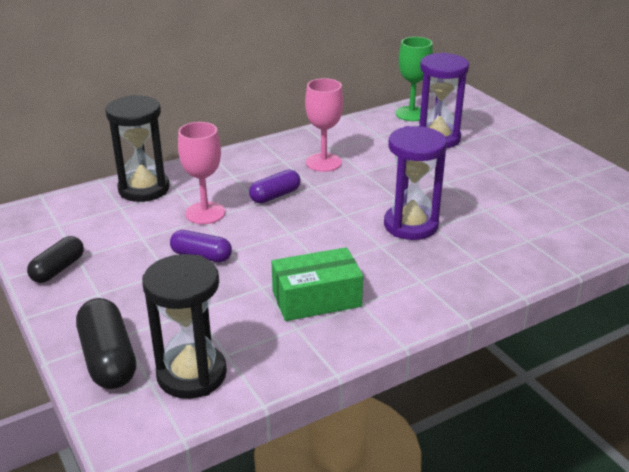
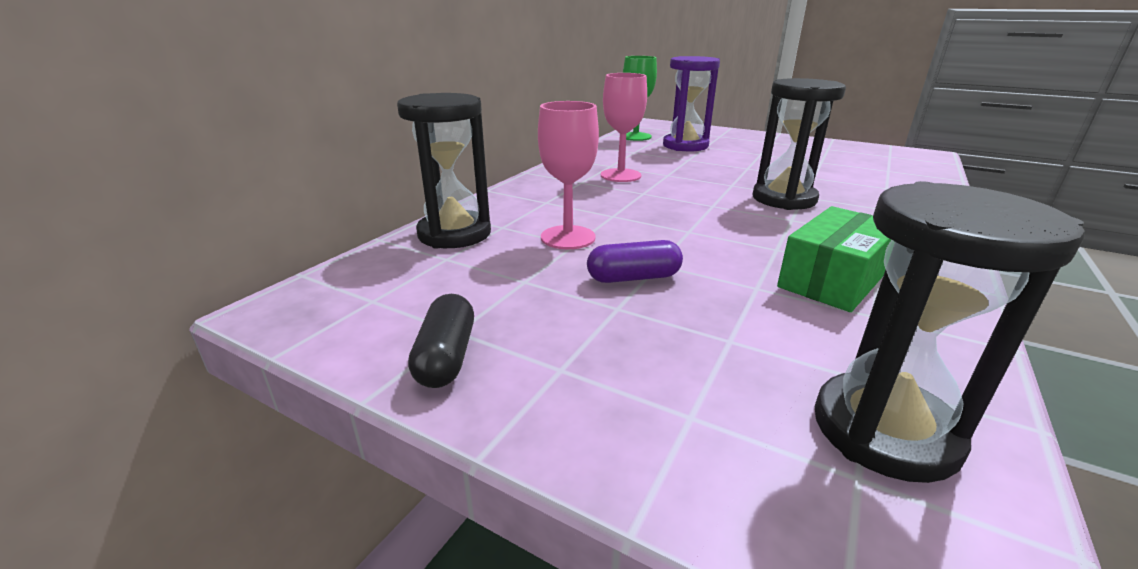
camera: 30 degrees left, 5 degrees down
(108, 358) = (730, 467): black capsule -> none
(275, 196) = (619, 207): purple capsule -> none
(410, 225) = (783, 199): purple hourglass -> black hourglass

